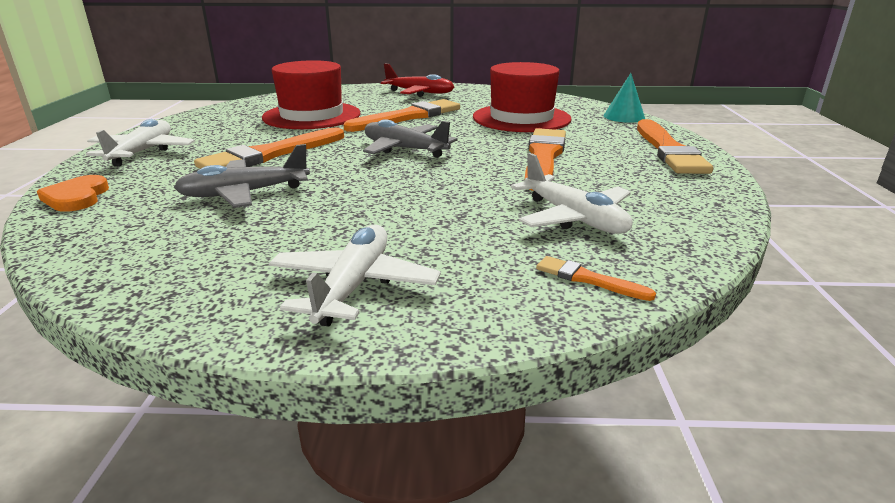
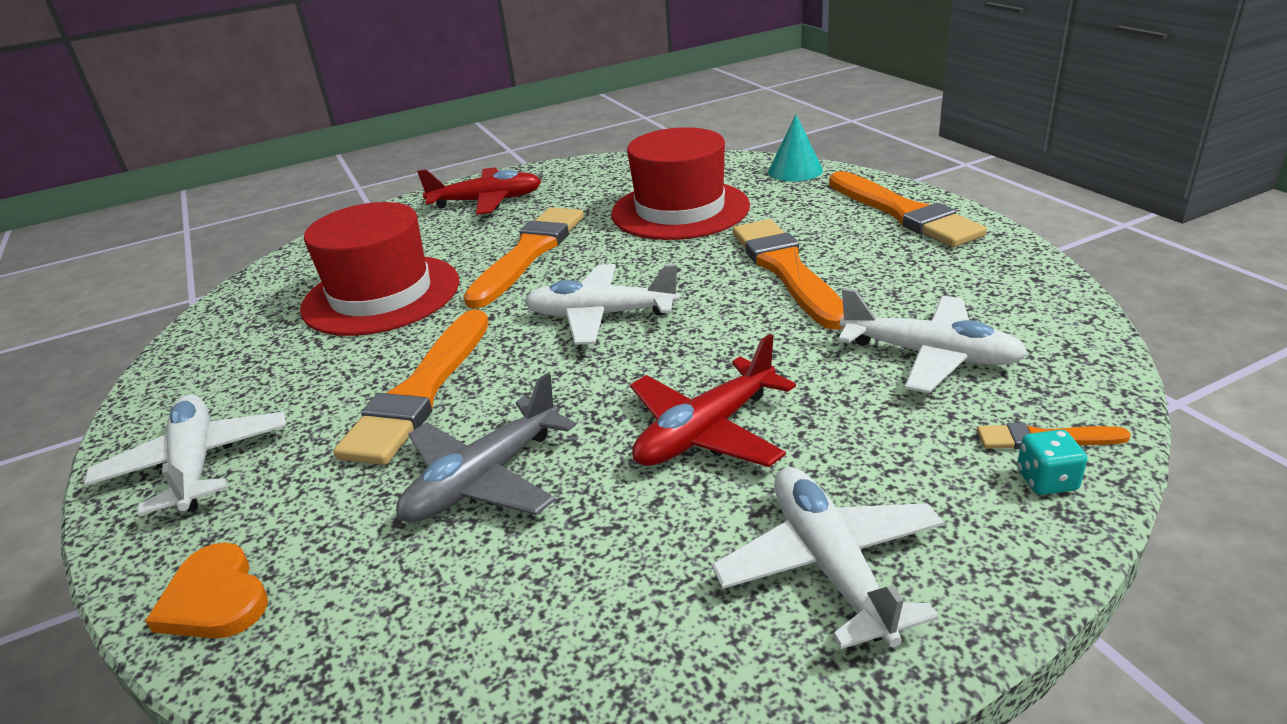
camera: 25 degrees left, 5 degrees up
(381, 210) = (706, 432): none -> red plane
(404, 149) = (601, 315): grey plane -> white plane
(554, 298) = (1046, 480): none -> turquoise dice

